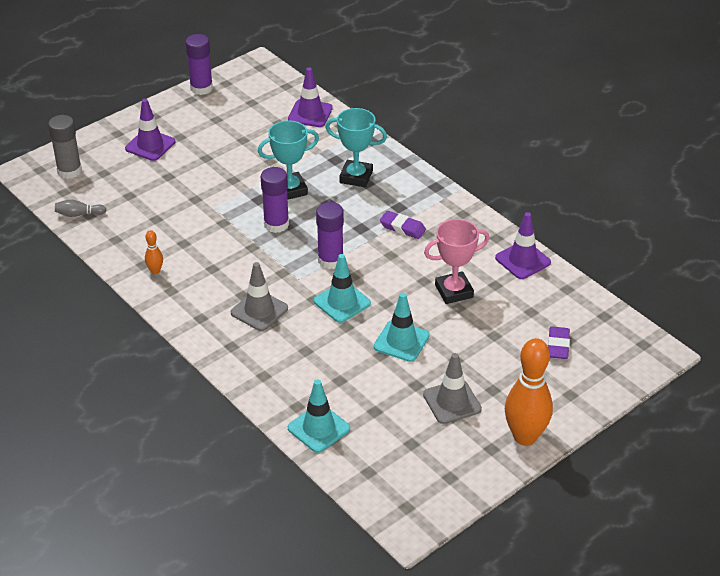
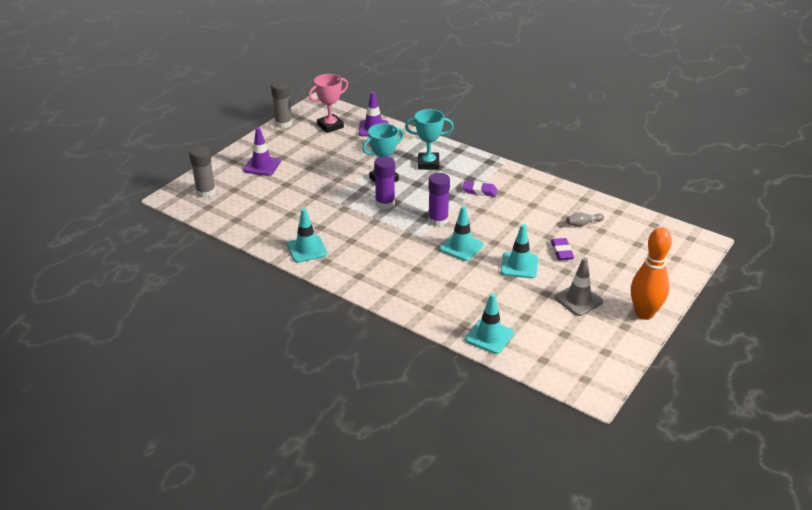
camera: 15 degrees left, 5 degrees down
(79, 214) = (227, 220): grey bowling pin -> grey bowling pin (583, 224)
(155, 271) = (307, 249): orange bowling pin -> turquoise traffic cone
(201, 88) = (283, 123): purple glue stick -> grey glue stick
(259, 310) = (401, 263): grey traffic cone -> none
(454, 291) = (539, 226): pink trophy -> pink trophy (330, 126)
(522, 260) = (577, 198): purple traffic cone -> none
(558, 346) = (633, 249): purple eraser -> purple eraser (562, 251)

